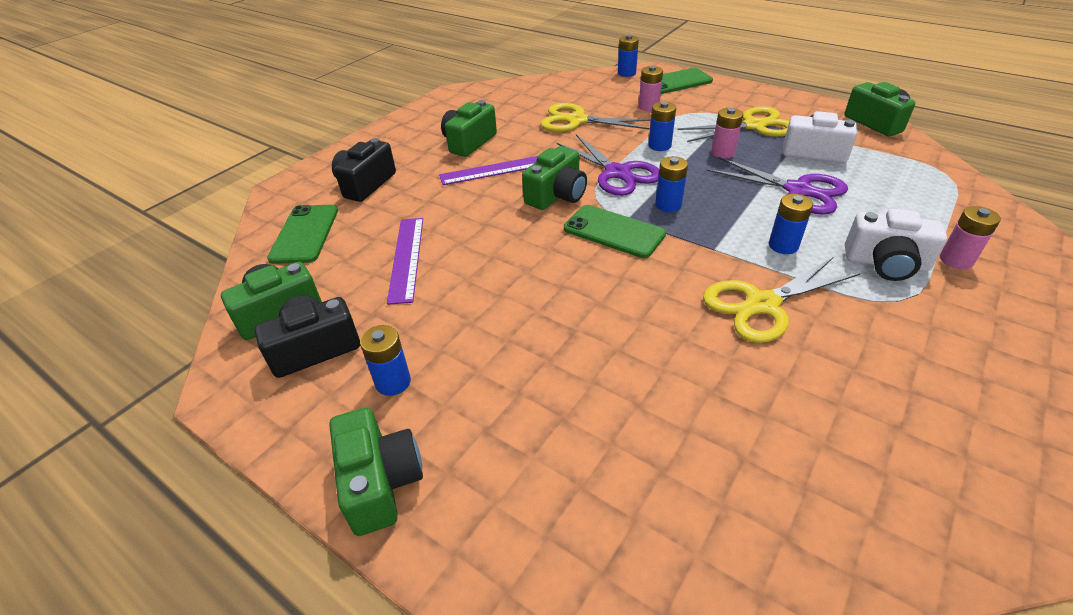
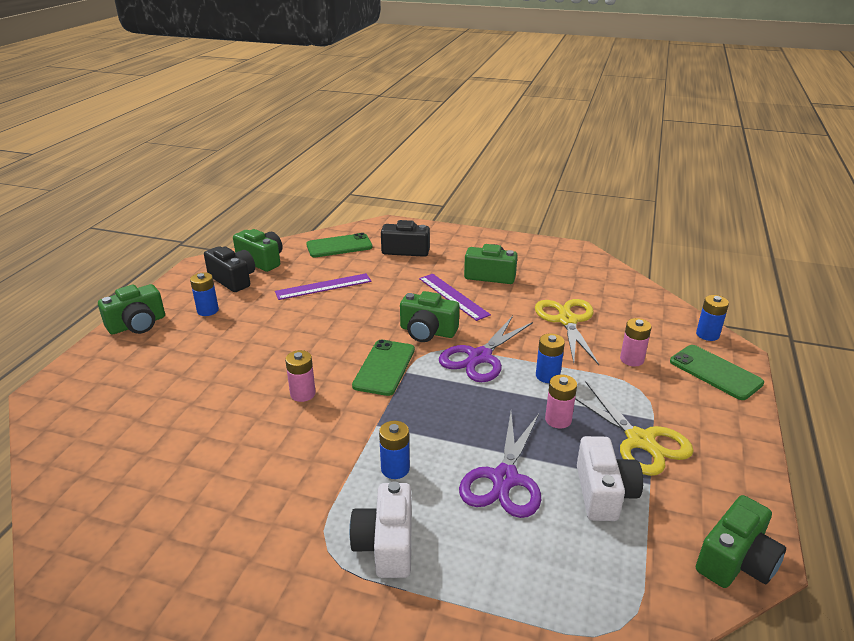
camera: 70 degrees right, 10 degrees down
(668, 205) = (437, 392): blue battery -> none
(762, 304) = (304, 457): yellow scissors -> none
(956, 260) = (409, 608): pink battery -> pink battery (303, 394)

